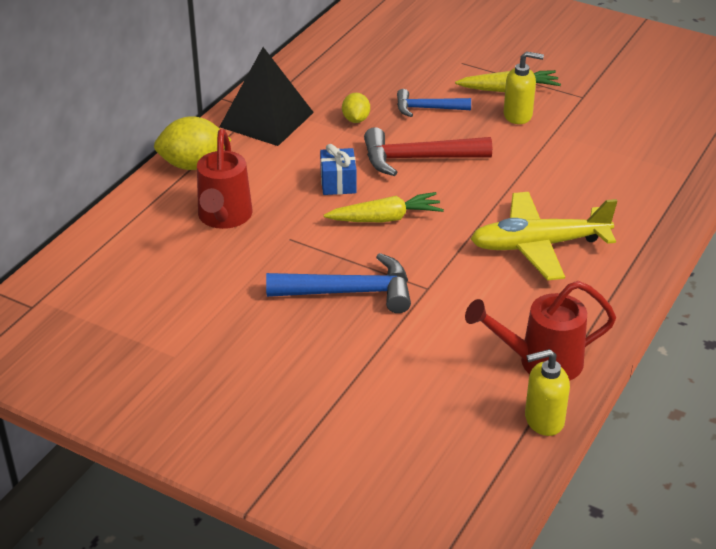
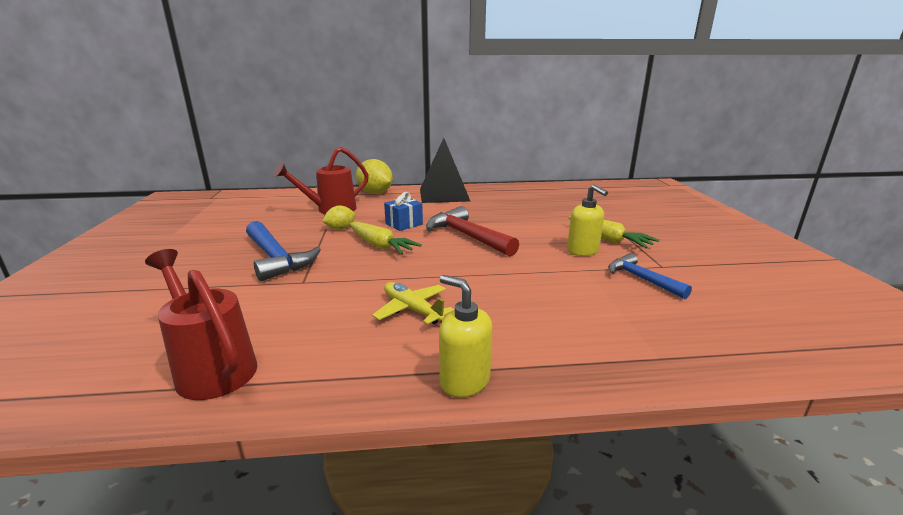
camera: 55 degrees right, 15 degrees down
(356, 120) = (481, 211): yellow lemon -> yellow lemon (340, 229)
(427, 108) = (531, 224): blue hammer -> blue hammer (641, 279)
(538, 245) = (412, 309): yellow plane -> yellow plane, size x0.58
(543, 420) = (97, 401): yellow soap dispenser -> yellow soap dispenser (464, 381)

